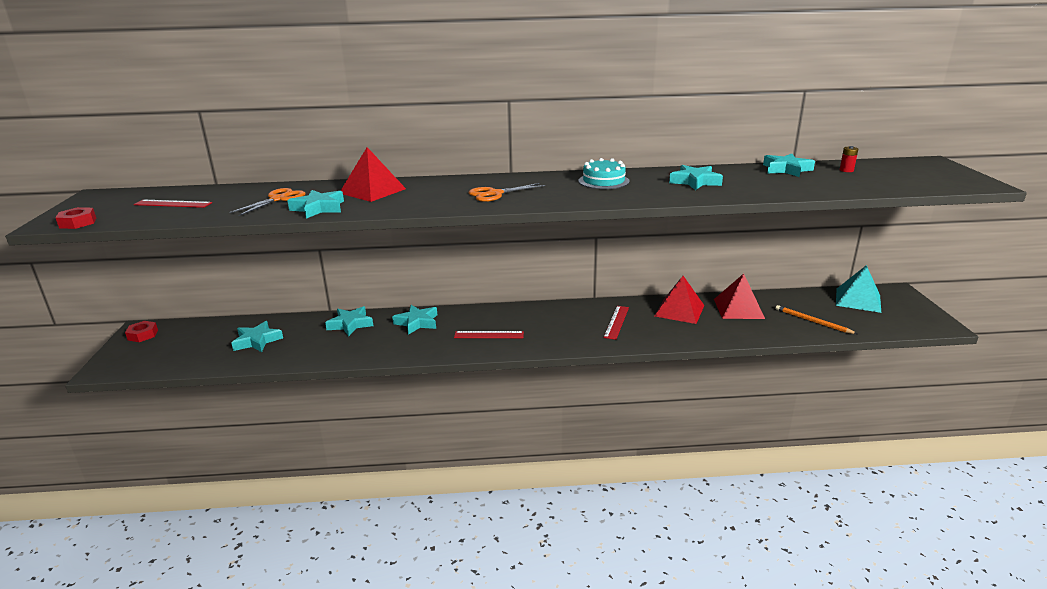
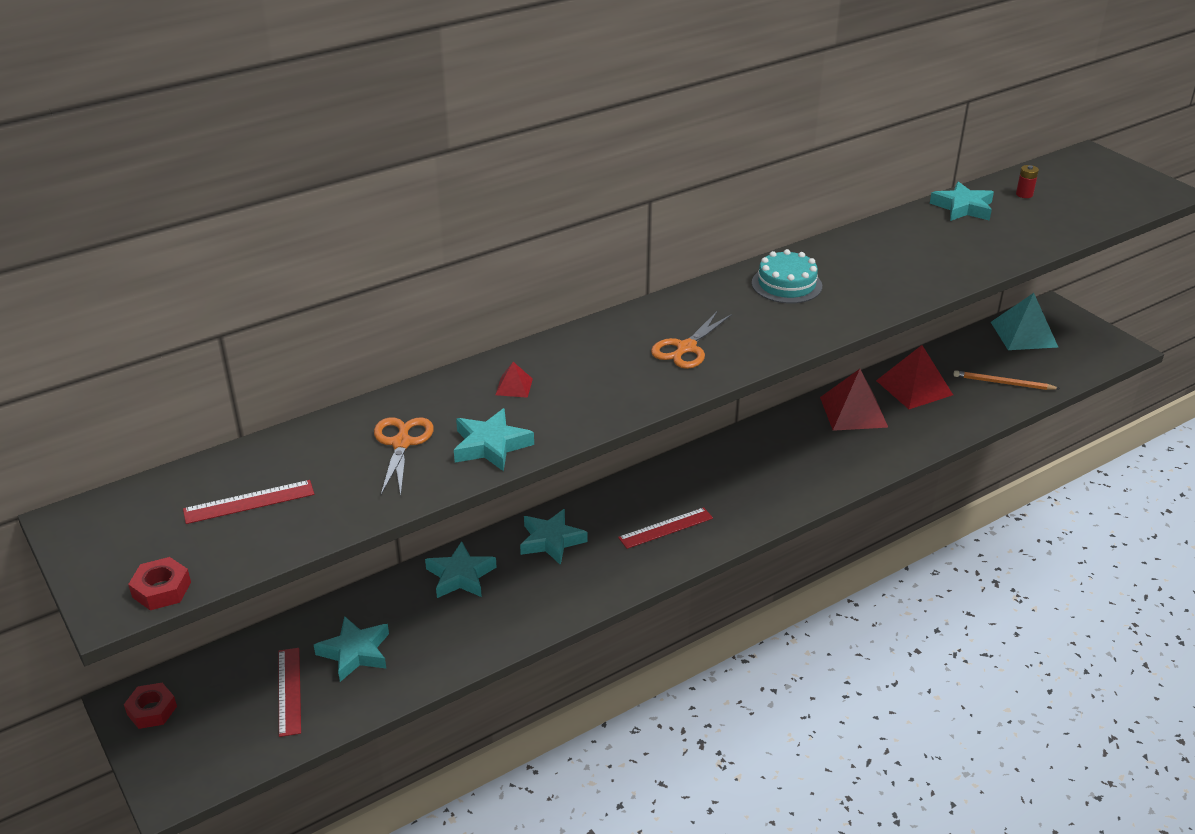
camera: 30 degrees left, 10 degrees up
(372, 191) = (514, 386): red pyramid -> red pyramid, size x0.46
(616, 322) = (798, 454): red ruler -> red ruler (289, 691)
(695, 181) = (890, 259): turquoise star -> none

